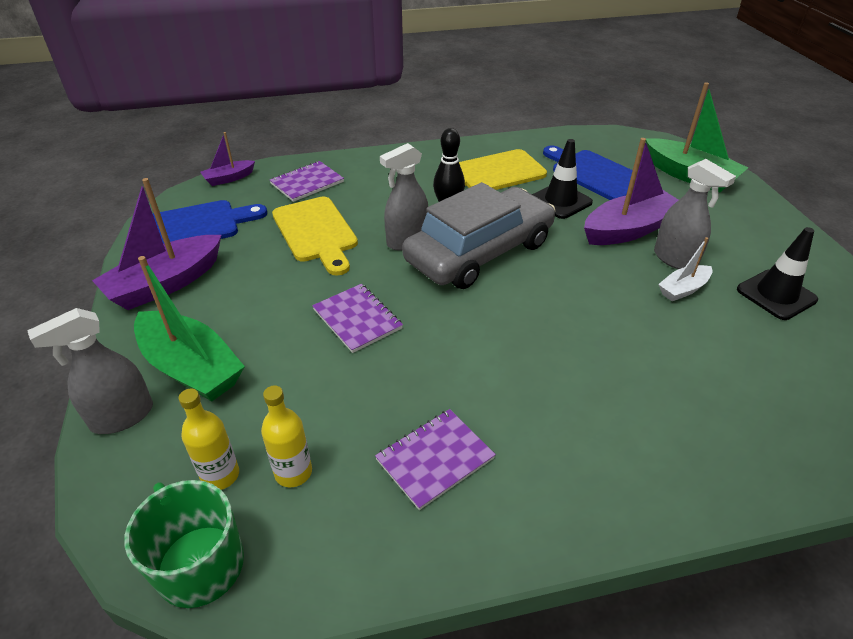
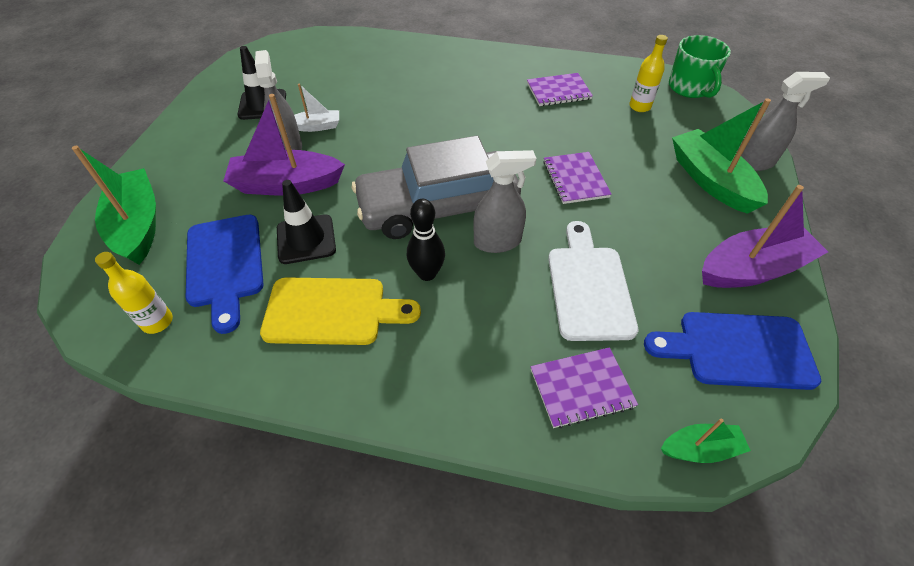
camera: 155 degrees left, 10 degrees up
(220, 475) = (682, 116): yellow bottle -> yellow bottle (157, 322)
(229, 178) = (700, 448): purple boat -> green boat
(316, 232) = (588, 286): yellow cutting board -> white cutting board

